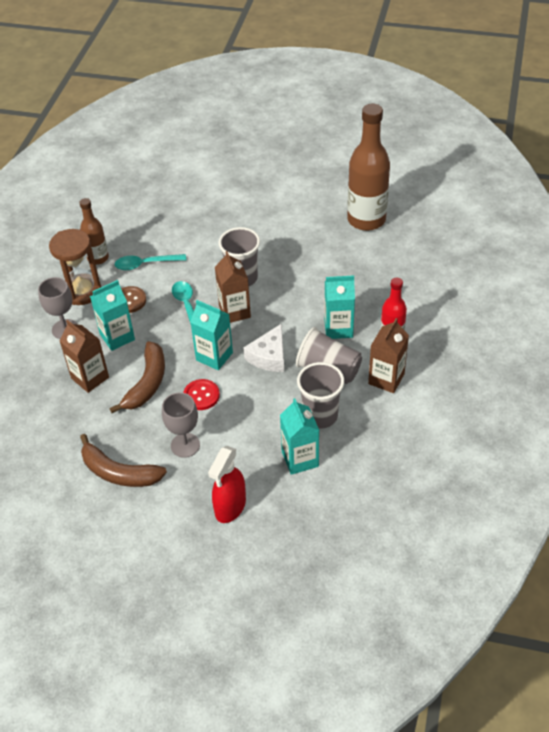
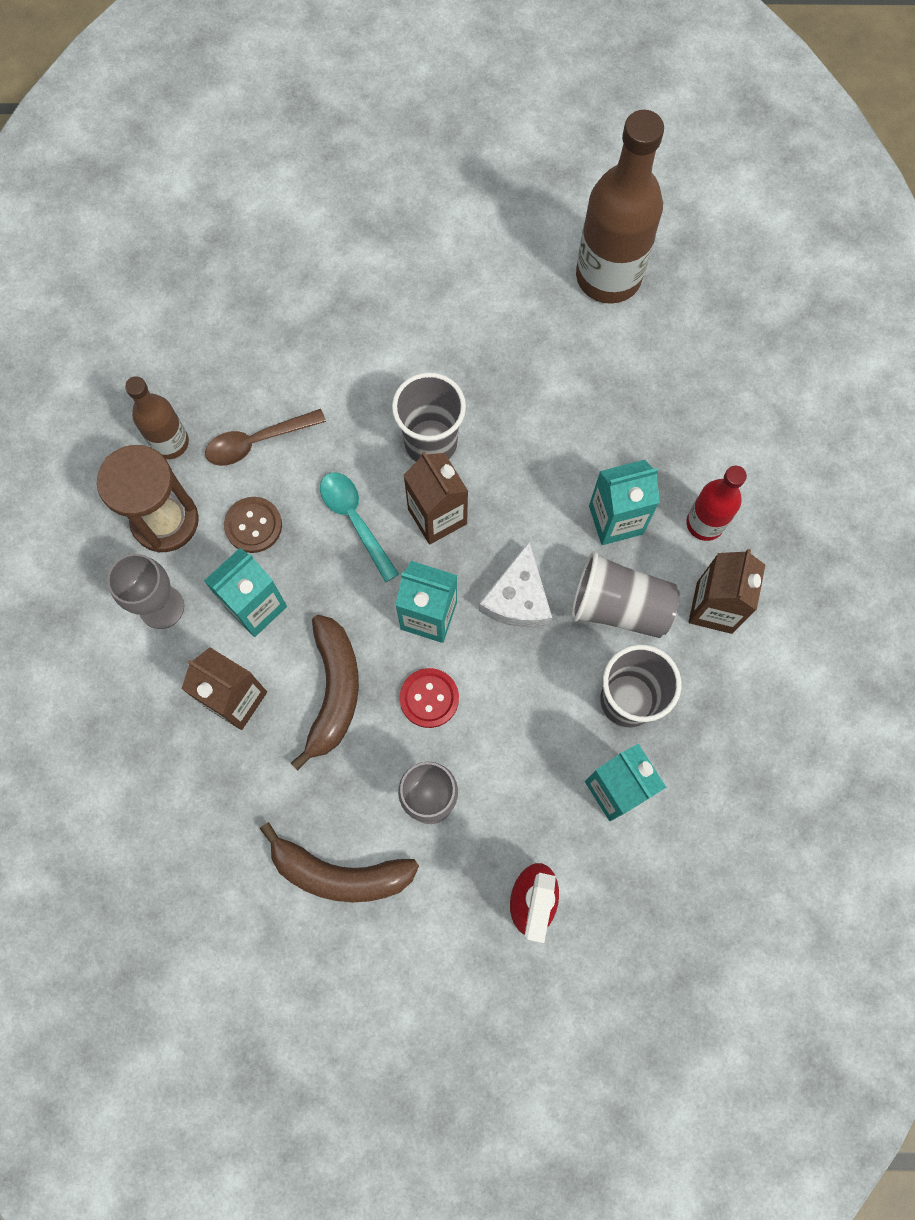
camera: 15 degrees left, 25 degrees up
(145, 264) = (257, 441): turquoise spoon -> brown spoon

